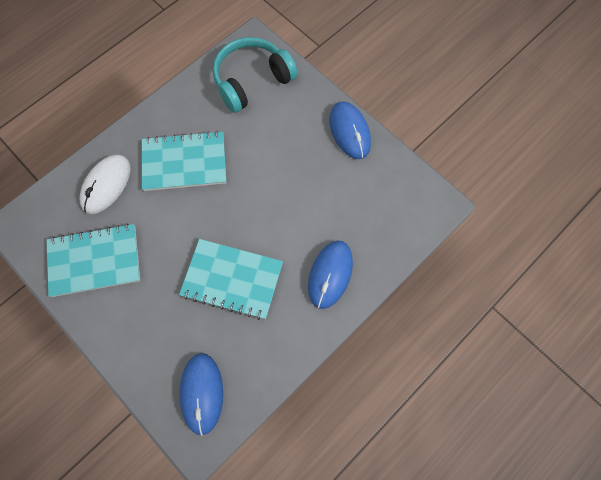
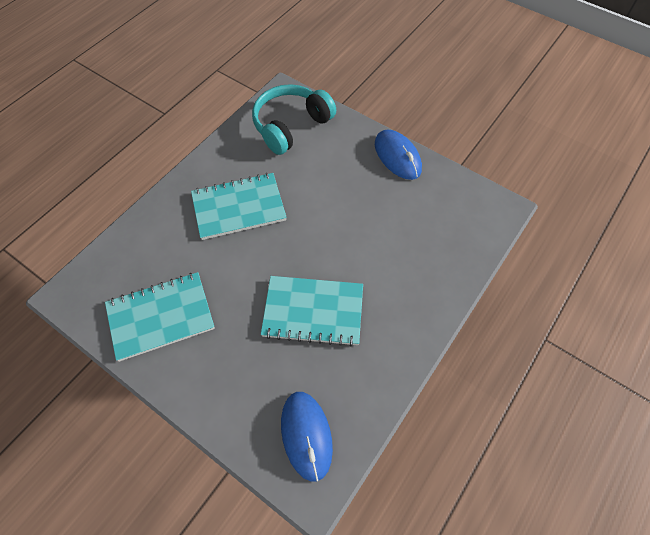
camera: 10 degrees left, 10 degrees down
(106, 185) = (160, 240): white mouse -> none
(330, 274) = (413, 290): blue mouse -> none

